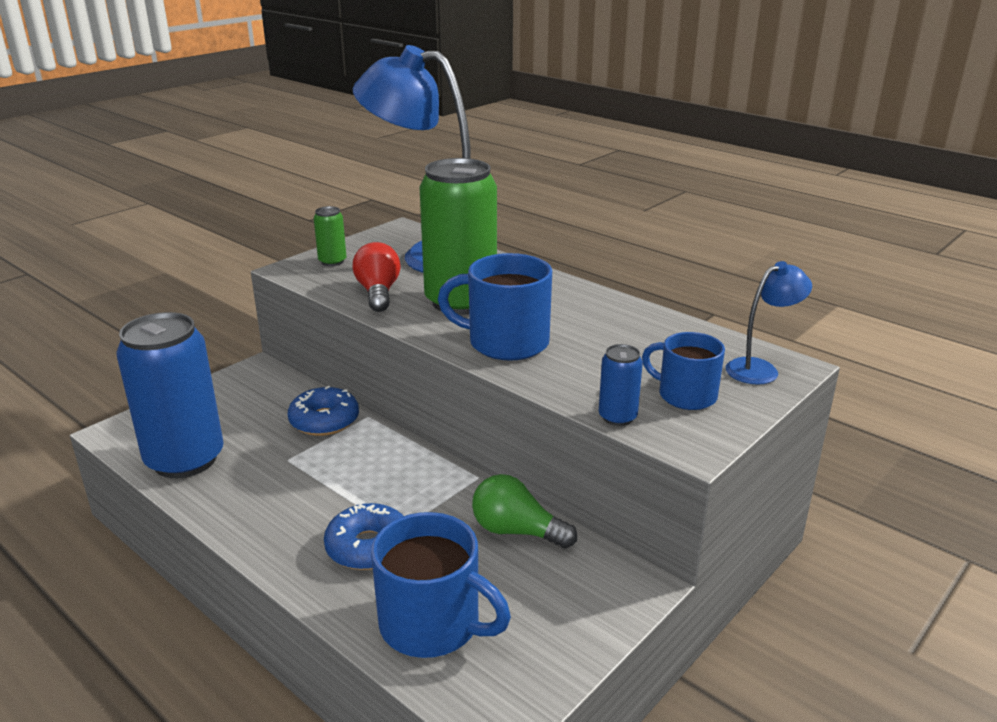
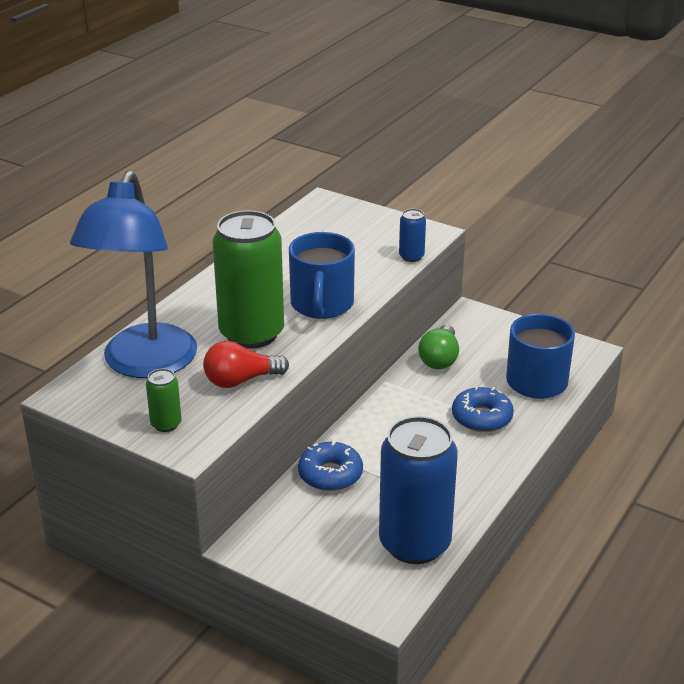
camera: 100 degrees left, 5 degrees up
(685, 395) = (375, 235): blue mug -> none
(760, 369) = (331, 210): blue lamp -> none

